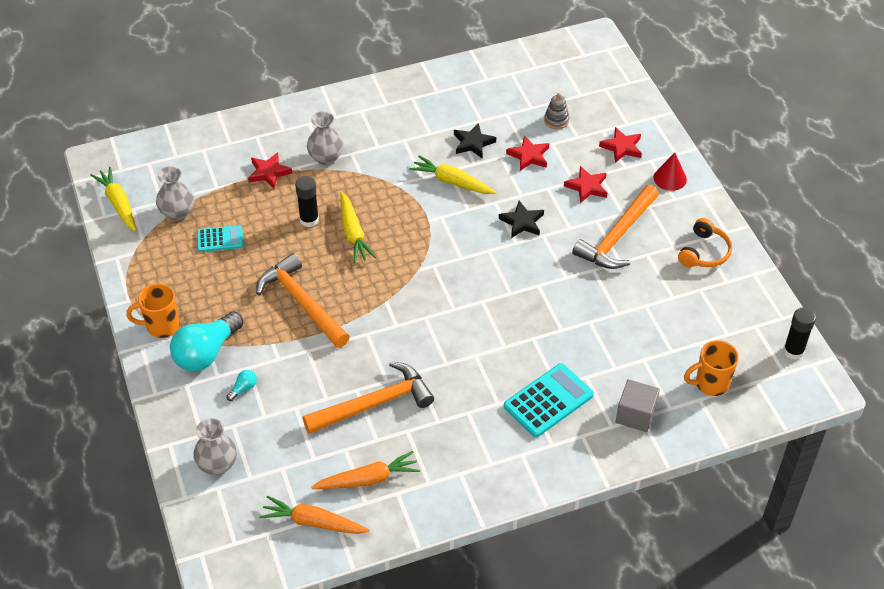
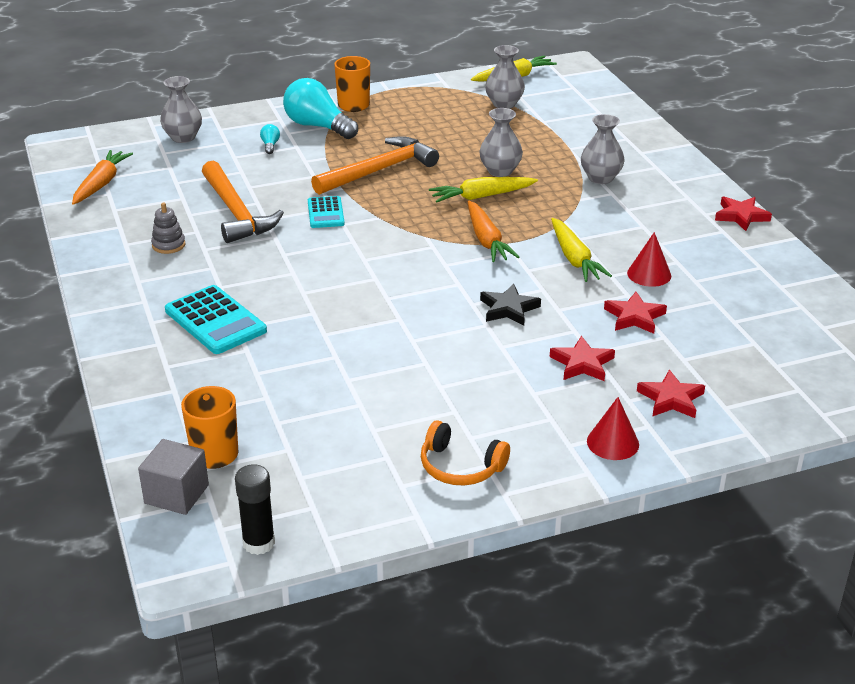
camera: 90 degrees right, 15 degrees down
(220, 239) = (468, 126): turquoise calculator -> turquoise calculator (325, 213)
(243, 388) = (270, 145): turquoise light bulb -> turquoise light bulb turned 135 degrees counterclockwise
(269, 172) = (570, 147): red star -> red star (741, 216)
(309, 220) = (500, 171): black glue stick -> grey vase
(368, 479) = (141, 210): orange carrot -> orange carrot (487, 240)
(452, 182) = (574, 258): yellow carrot -> yellow carrot turned 135 degrees clockwise
(473, 143) = (649, 274): black star -> red cone
(556, 120) = (713, 342): grey stacking toy -> grey stacking toy (168, 245)
(617, 237) = (487, 385): orange hammer -> none
(635, 415) = (178, 385): grey cube -> grey cube (176, 494)

